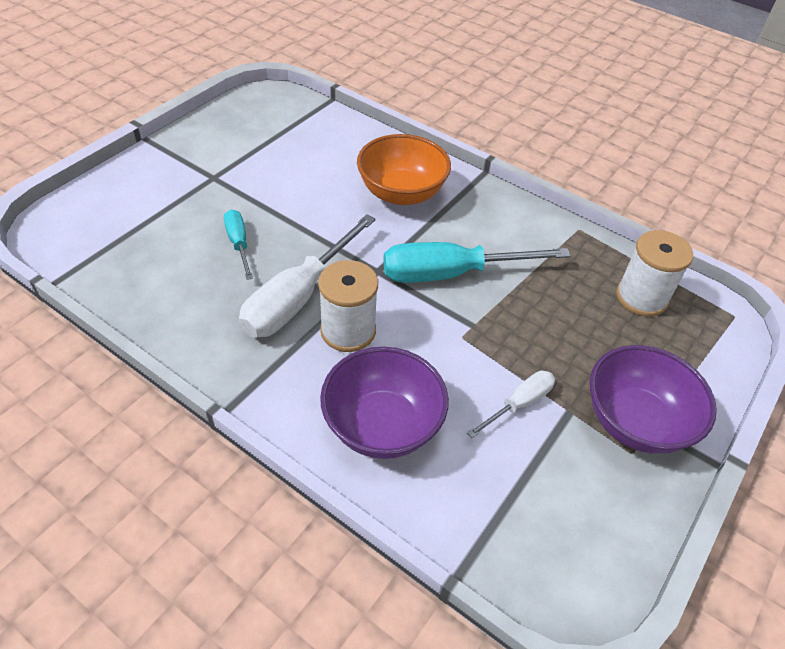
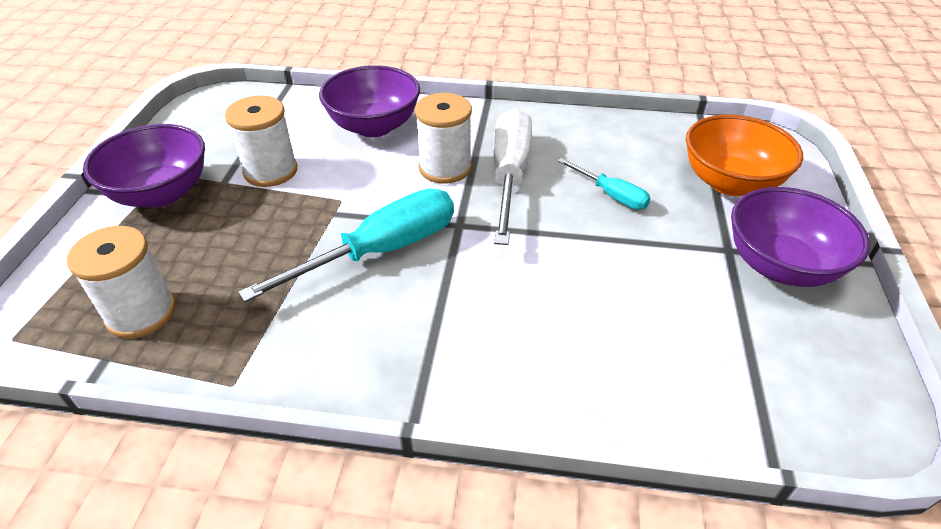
camera: 155 degrees right, 5 degrees down
(198, 157) = (780, 266): none -> purple bowl
(401, 193) = (505, 329): orange bowl -> orange bowl (730, 182)
(519, 404) = (270, 171): white screwdriver -> white spool

